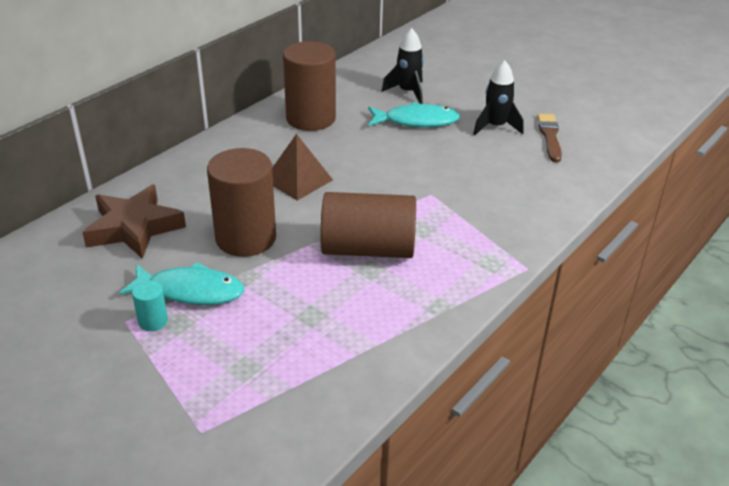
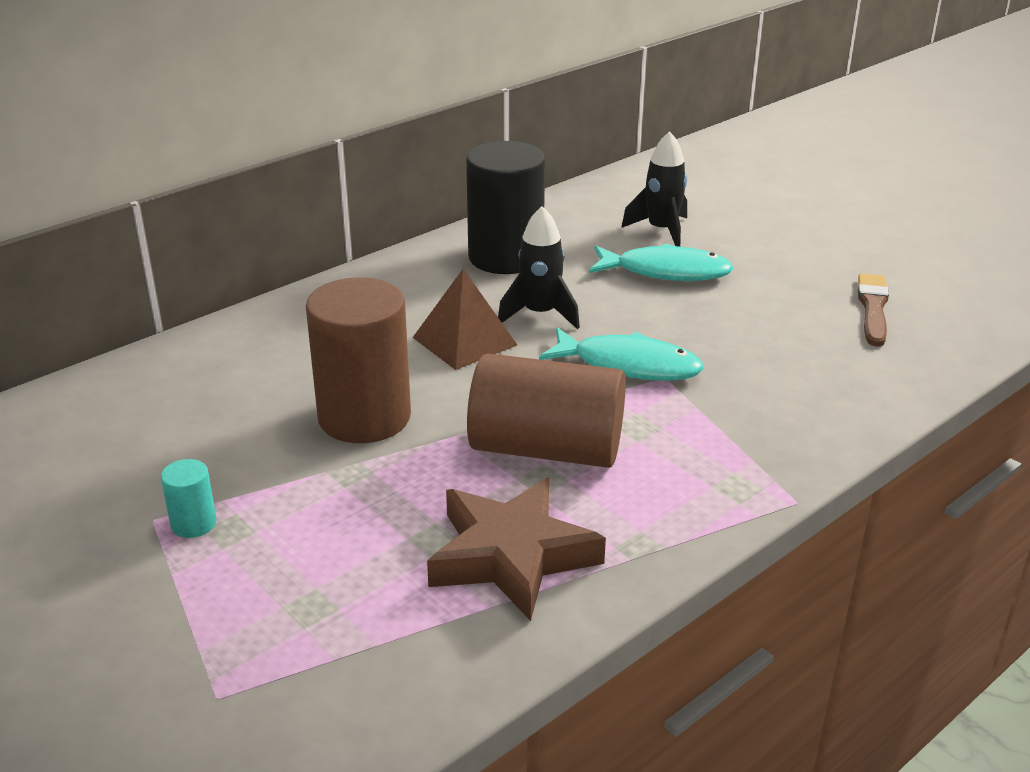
camera: 10 degrees right, 5 degrees down
(134, 228) = (206, 388): brown star -> brown star (512, 556)
(190, 291) = (261, 485): turquoise fish -> turquoise fish (628, 365)
(311, 118) = (505, 257): brown cylinder -> black cylinder
(495, 127) = (788, 288): black rocket -> black rocket (540, 314)

